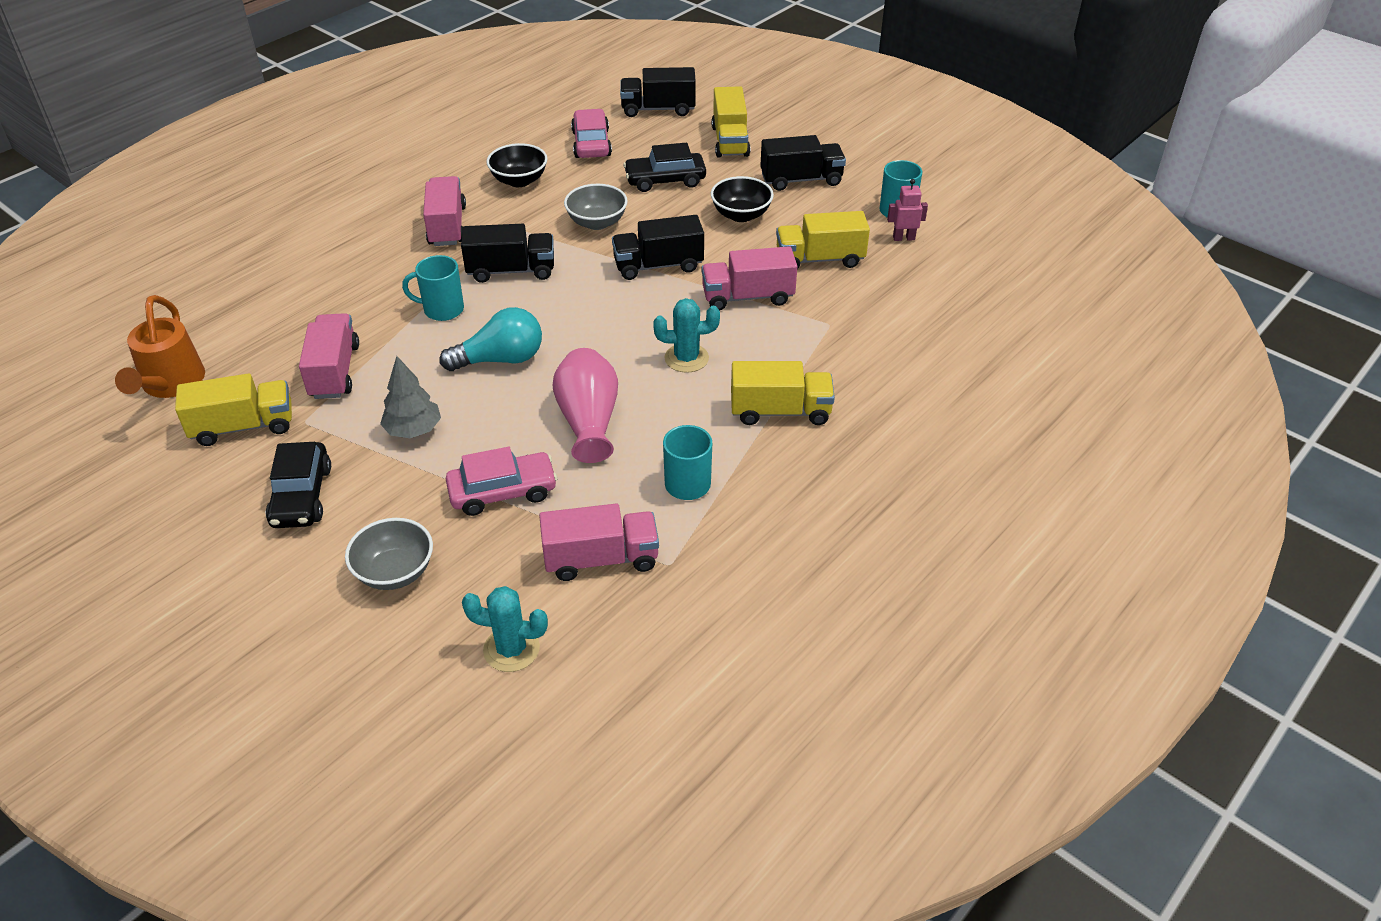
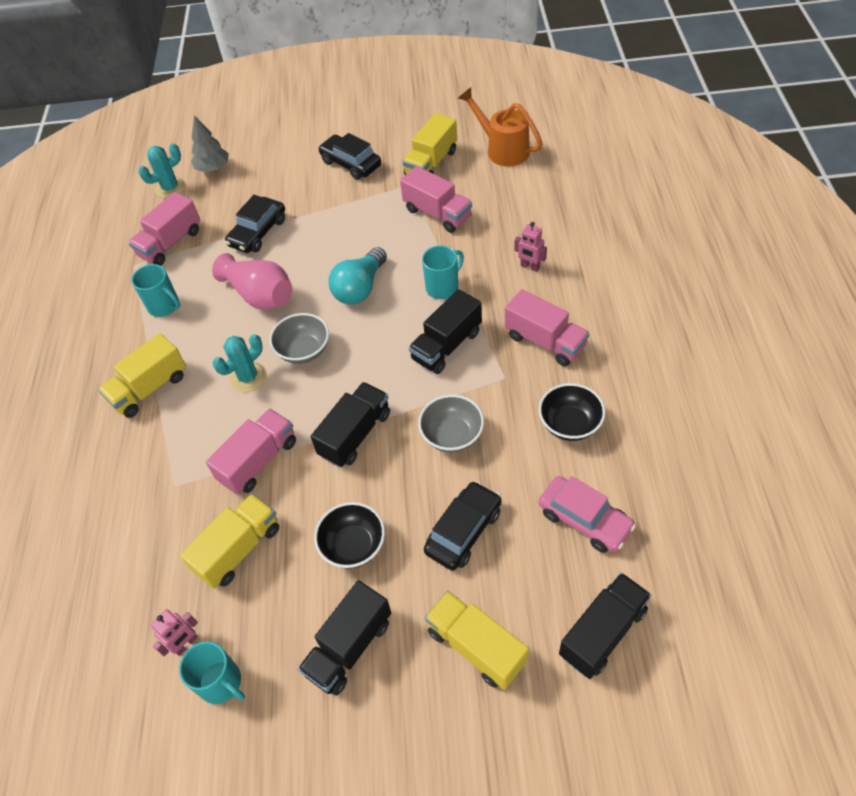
camera: 140 degrees right, 10 degrees up
(360, 275) = (530, 267): none -> pink robot
(395, 572) = (261, 173): grey bowl -> grey bowl (303, 350)
(413, 430) = (347, 222): grey tree -> grey tree (213, 168)
(503, 492) = (258, 232): pink car -> black car

